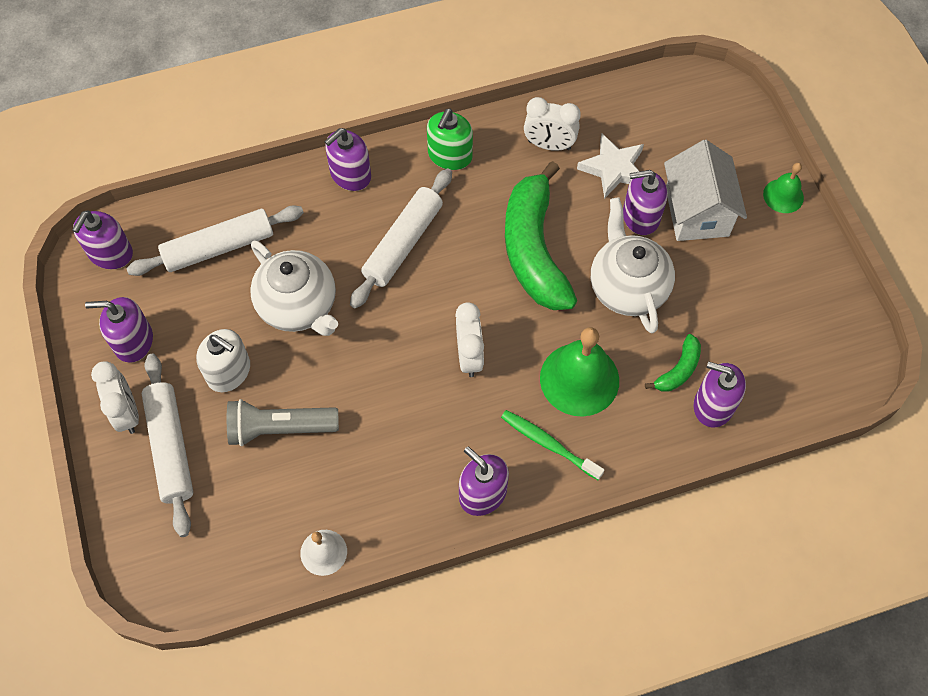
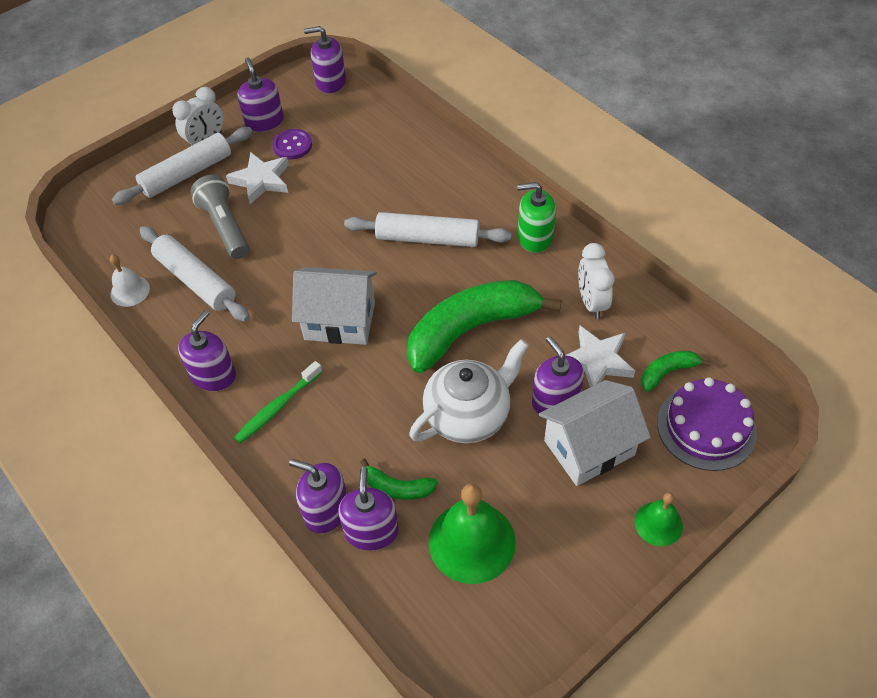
camera: 70 degrees right, 10 degrees down
(192, 324) = (292, 145): none -> purple button
(219, 247) = (365, 134): white rolling pin -> white rolling pin (196, 280)
(229, 372) = (261, 180): white soap dispenser -> white star
(299, 306) = (336, 197): white teapot -> none
(350, 175) = (476, 182): purple soap dispenser -> purple soap dispenser (326, 510)
(469, 356) = (340, 321): white clock -> white house
(548, 444) = (277, 407): green toothbrush -> green toothbrush turned 150 degrees counterclockwise
(579, 379) = (352, 409): green bell -> green bell (472, 542)
(647, 125) = (667, 372): none -> green banana
(710, 124) = (706, 427): none -> purple cake

